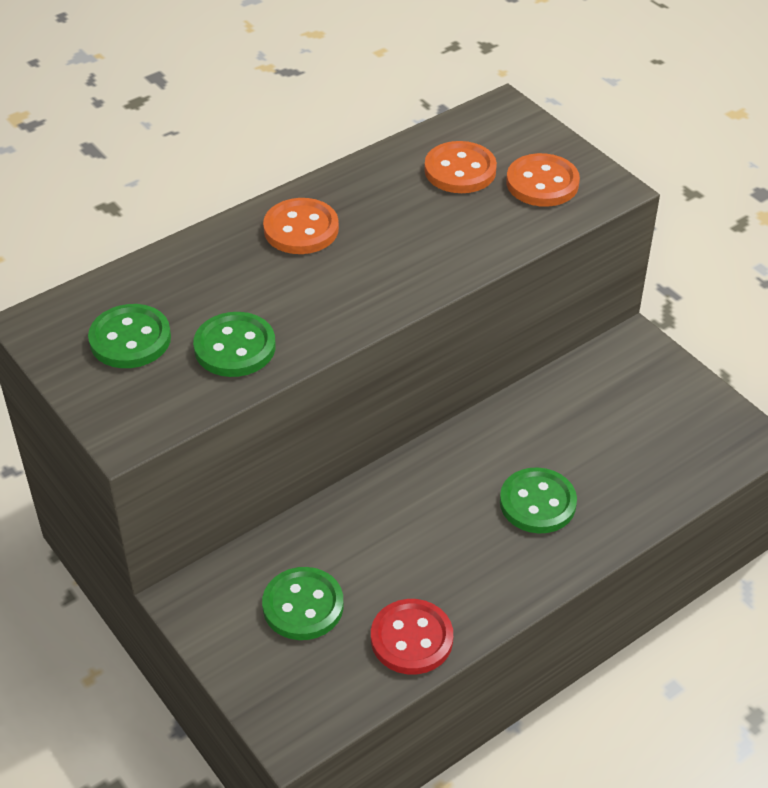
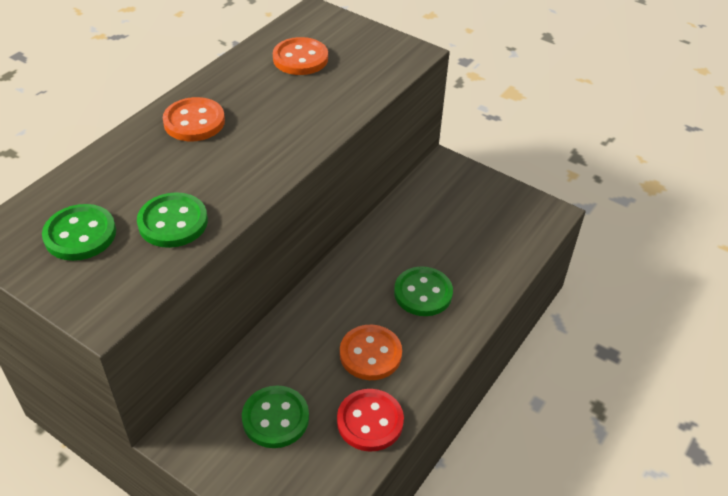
camera: 20 degrees left, 0 degrees up
(542, 183) = (364, 57): orange button -> orange button (370, 354)

